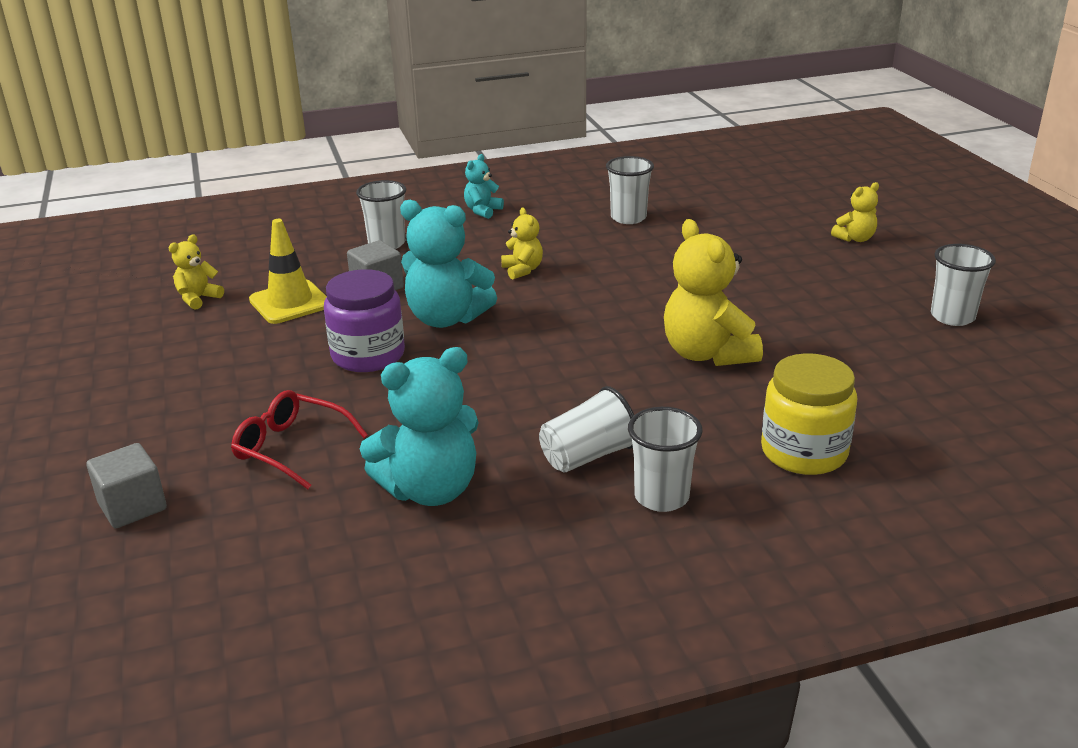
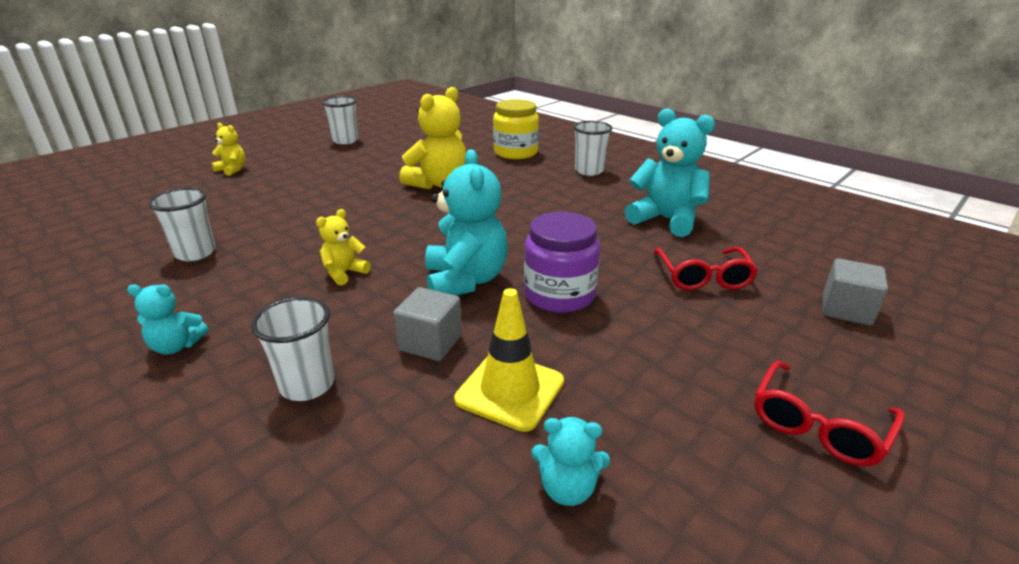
camera: 120 degrees left, 0 degrees up
(94, 400) = (818, 426): none -> red glasses
(198, 299) = (567, 488): yellow teddy bear -> turquoise teddy bear
(587, 456) = (580, 191): white cup -> none

